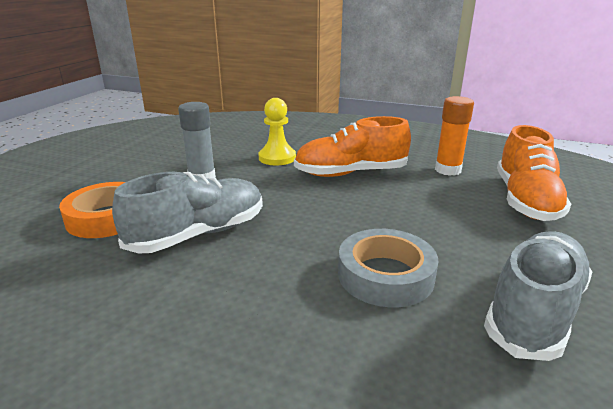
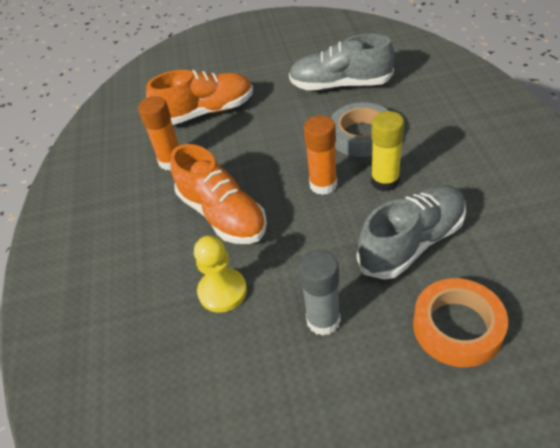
camera: 115 degrees left, 20 degrees up
(198, 234) = (412, 242): grey shoe -> grey shoe turned 120 degrees clockwise
(288, 255) = (385, 181): none -> yellow glue stick
(330, 221) = (323, 185): none -> orange glue stick

